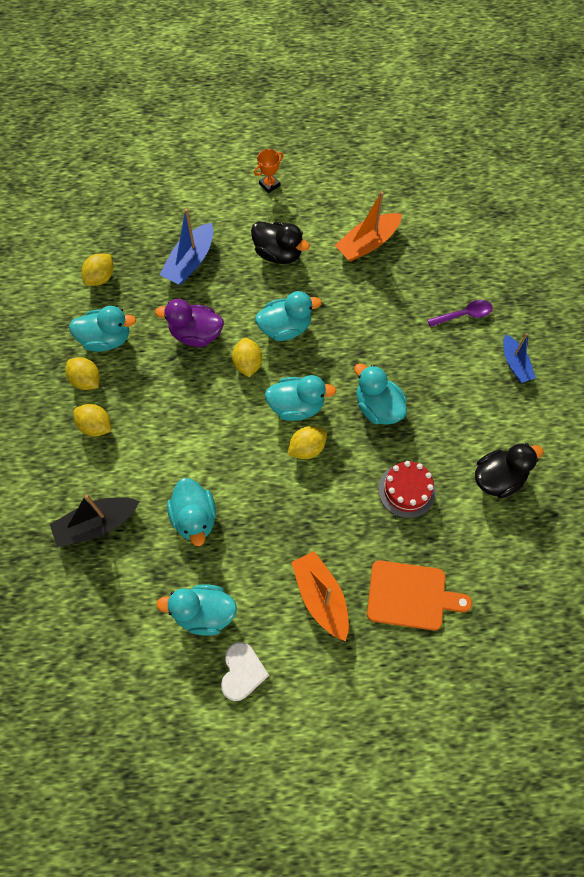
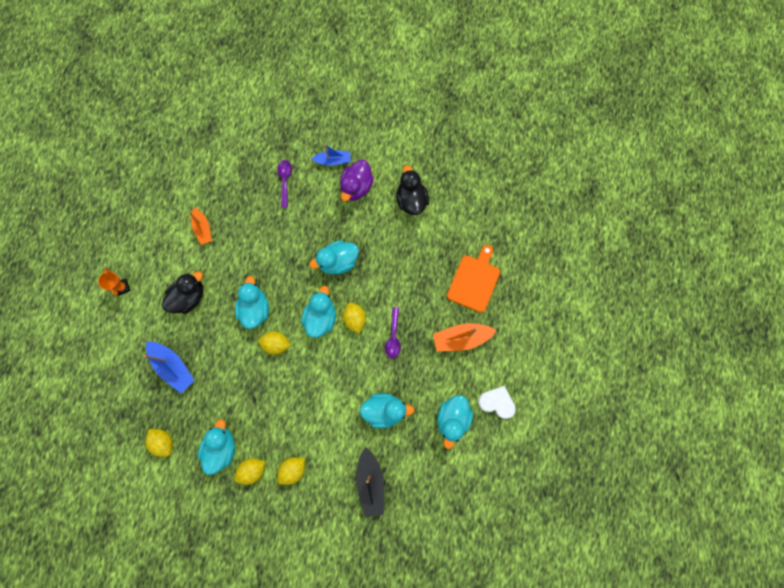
camera: 75 degrees left, 10 degrees up
(196, 334) = (239, 377): purple duck -> purple duck (356, 187)
(297, 504) = (393, 337): none -> purple spoon
(368, 243) = (203, 229): orange boat -> orange boat, size x0.66
(406, 490) = (403, 261): red cake -> none

